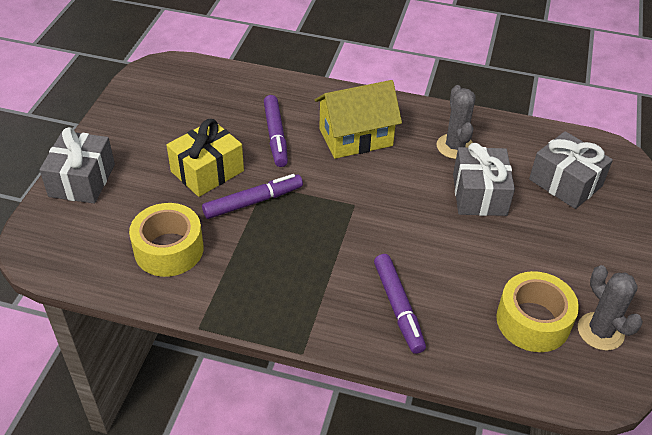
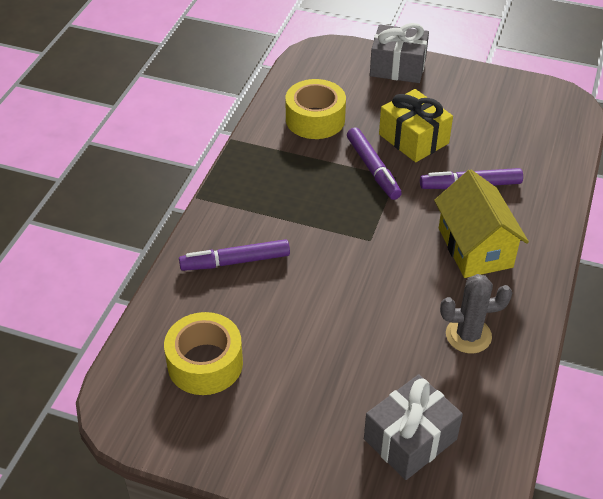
camera: 95 degrees right, 0 degrees up
(479, 194) = (387, 347): grey gift -> none
(600, 331) = (183, 420): grey cactus -> none

